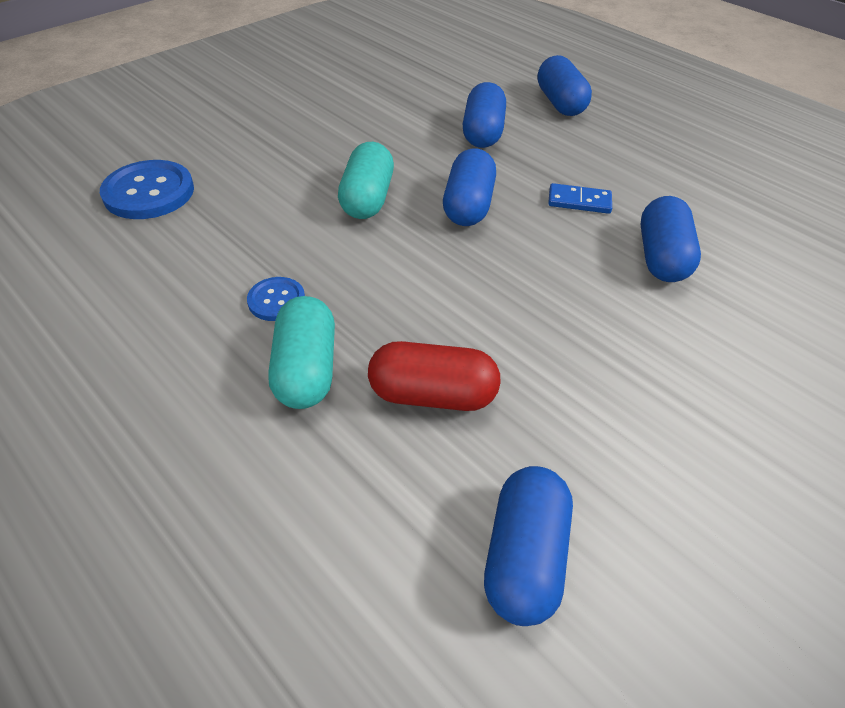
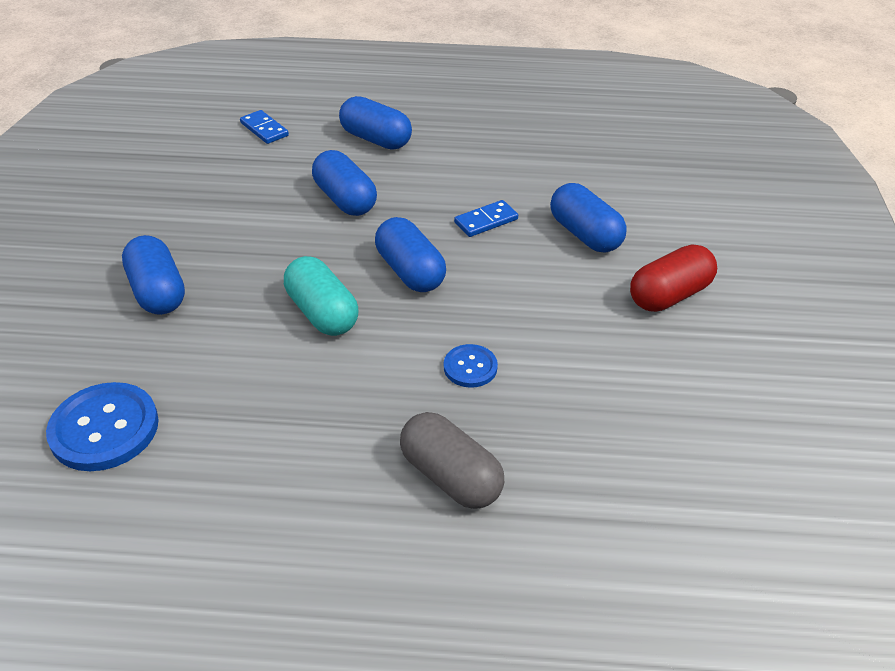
camera: 40 degrees left, 5 degrees down
(276, 300) = (359, 443): blue button -> blue button (470, 367)
(306, 369) = (450, 476): turquoise capsule -> grey capsule
(432, 394) = (556, 431): red capsule -> red capsule (669, 295)
(482, 63) = (264, 129): none -> blue domino
(524, 556) = (719, 487): blue capsule -> blue capsule (158, 292)

